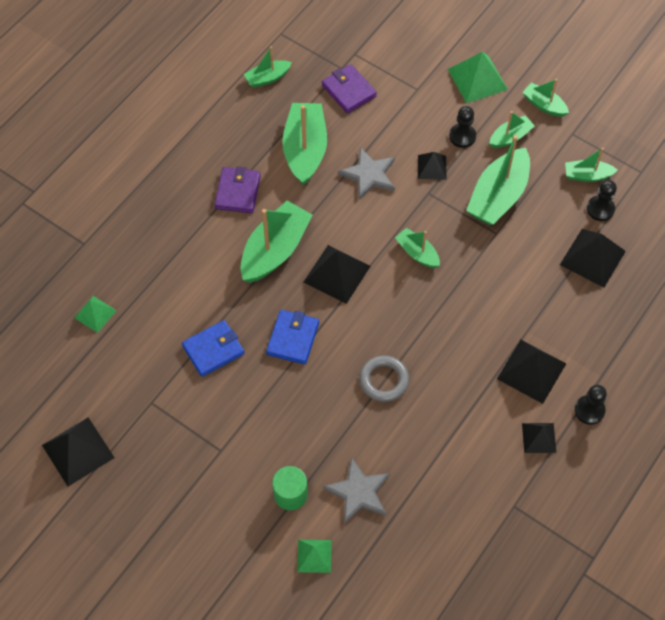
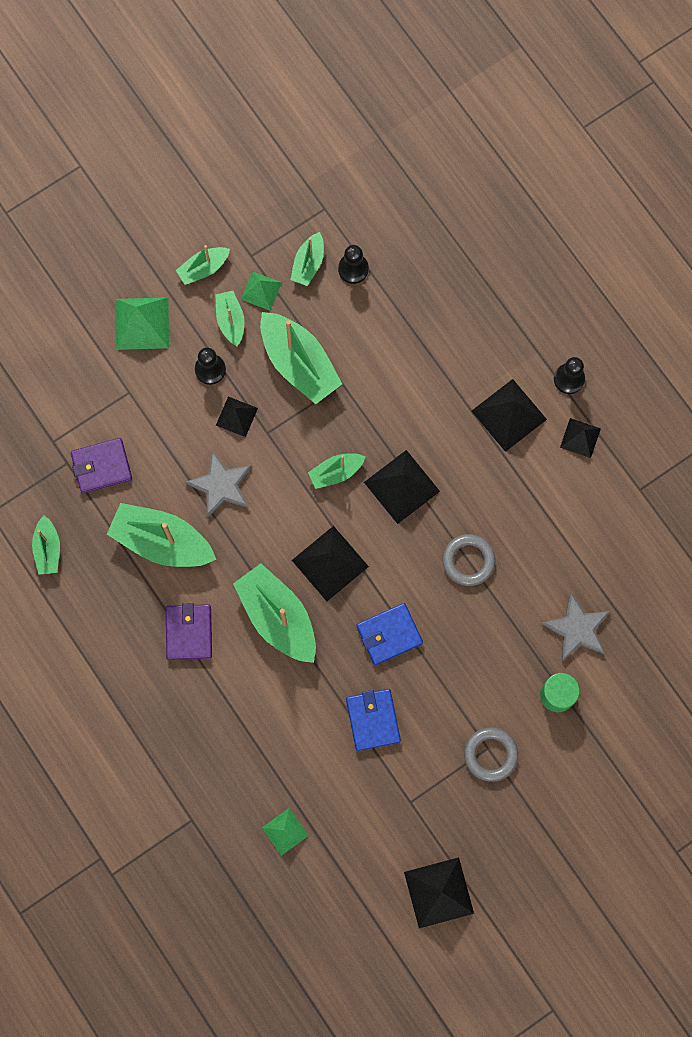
camera: 70 degrees left, 15 degrees up
(215, 454) = (490, 754): none -> grey ring
(238, 192) = (189, 632): purple wallet -> purple wallet turned 60 degrees clockwise
(293, 338) = (389, 634): blue wallet -> blue wallet turned 60 degrees counterclockwise
(314, 556) = (626, 693): green pyramid -> green pyramid (261, 291)
(592, 257) = (406, 302): black pyramid -> black pyramid (401, 486)

